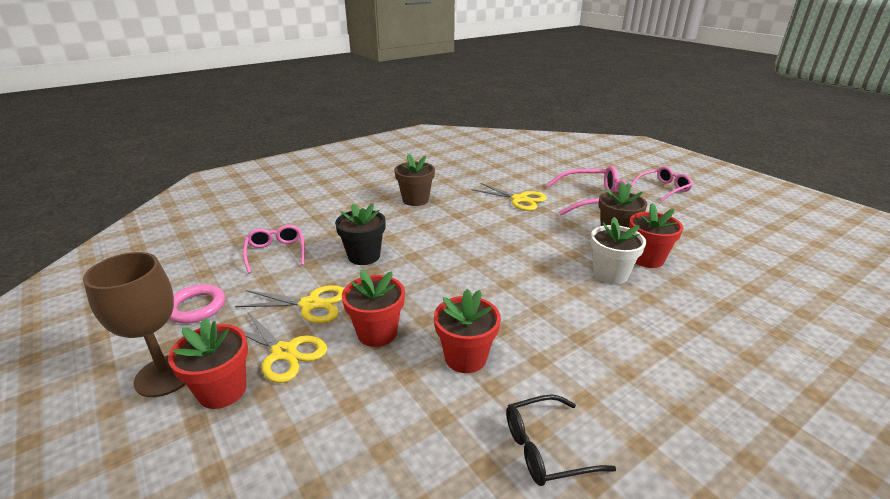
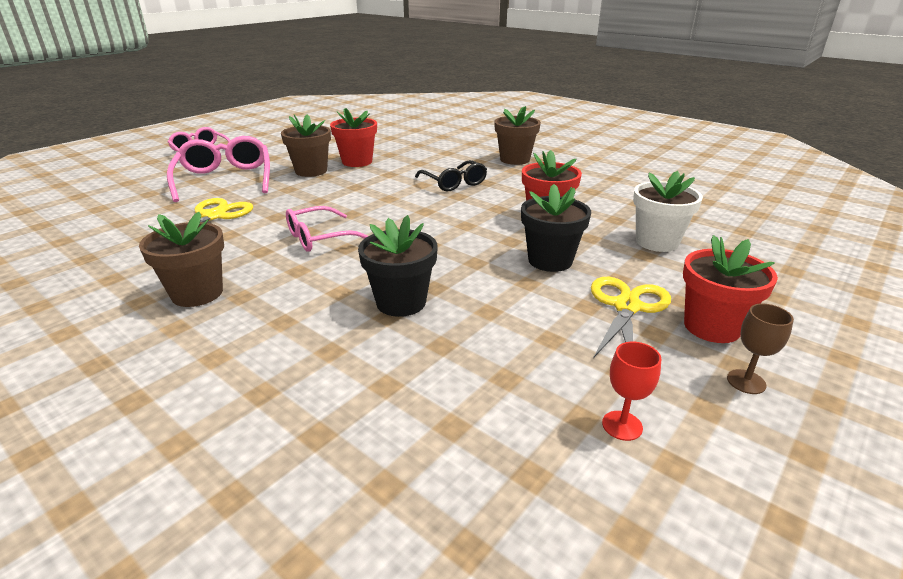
camera: 105 degrees left, 0 degrees up
(165, 375) = (746, 382): brown goblet -> brown goblet, size x0.46
(196, 307) = (622, 425): pink ring -> red goblet
(276, 253) = (422, 398): pink glasses -> pink glasses (320, 238)
(310, 304) = (535, 315): yellow scissors -> none
(377, 333) = (550, 260): red flower pot -> black flower pot
(546, 448) = (604, 188): black glasses -> black glasses (453, 183)
(610, 274) = (389, 173): white flower pot -> white flower pot (657, 242)
(676, 385) = (515, 159): none -> brown flower pot

